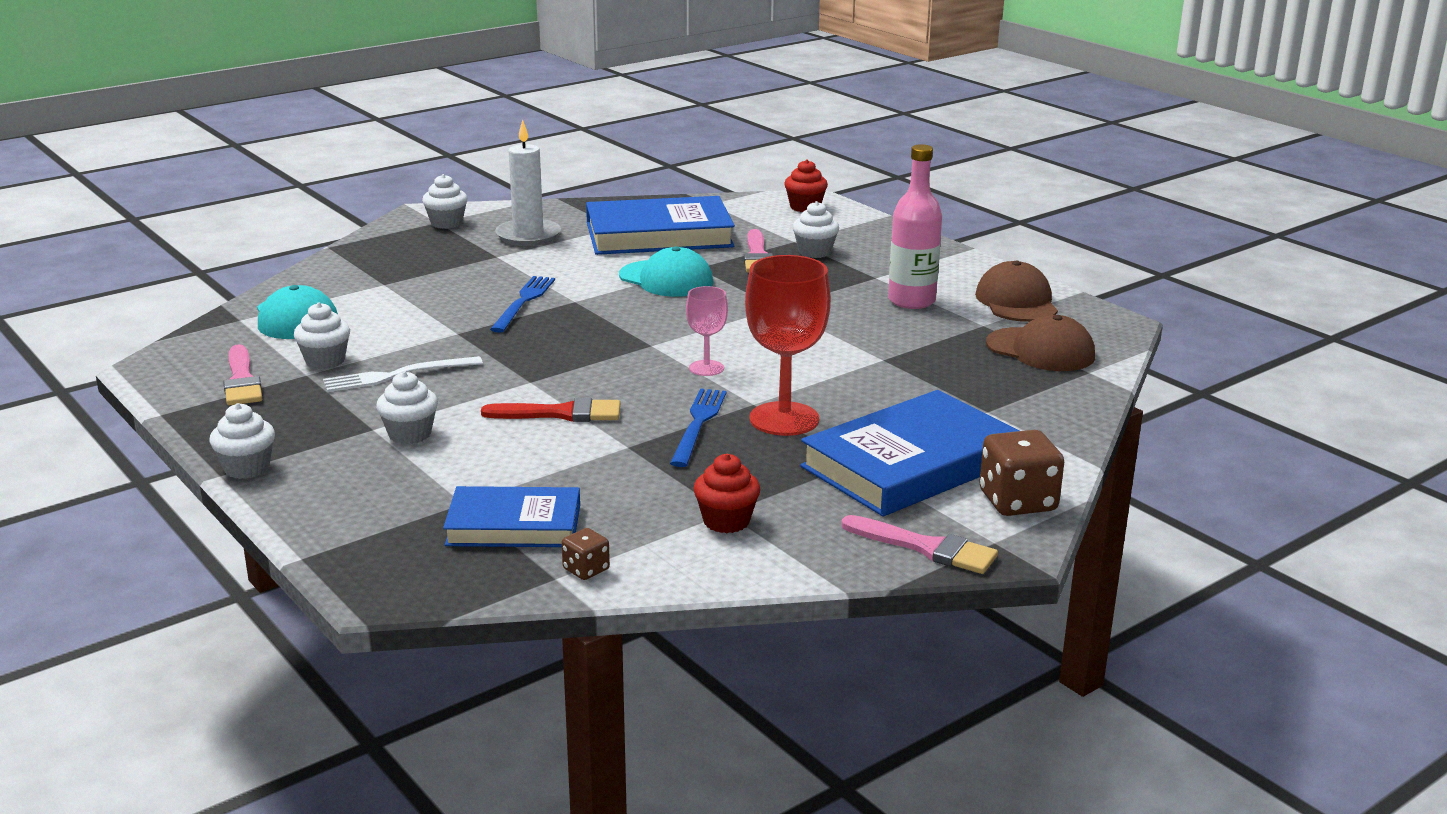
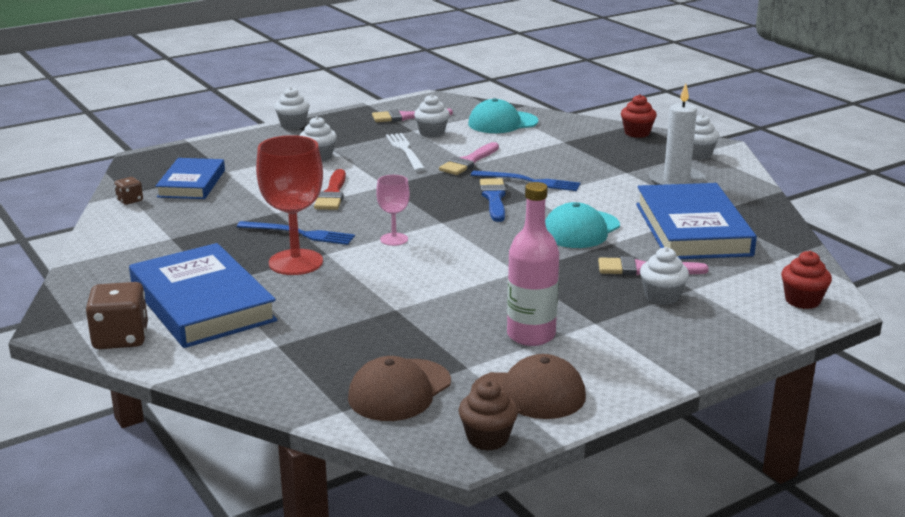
camera: 95 degrees right, 0 degrees up
(578, 319) = (494, 198): none -> blue brush
(726, 521) = (159, 237): red cupcake -> red cupcake (637, 133)
(926, 548) = (82, 297): pink brush -> pink brush (469, 162)
(1093, 315) = (487, 438): none -> brown cupcake

